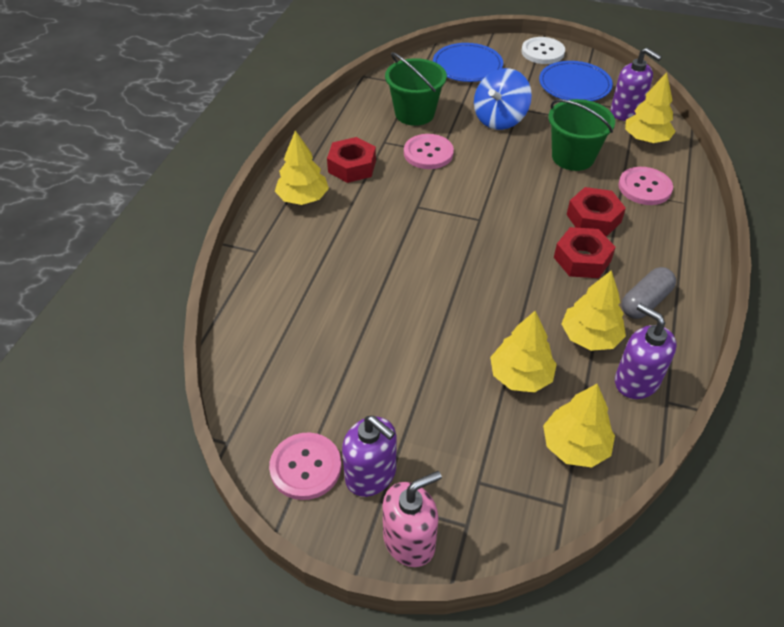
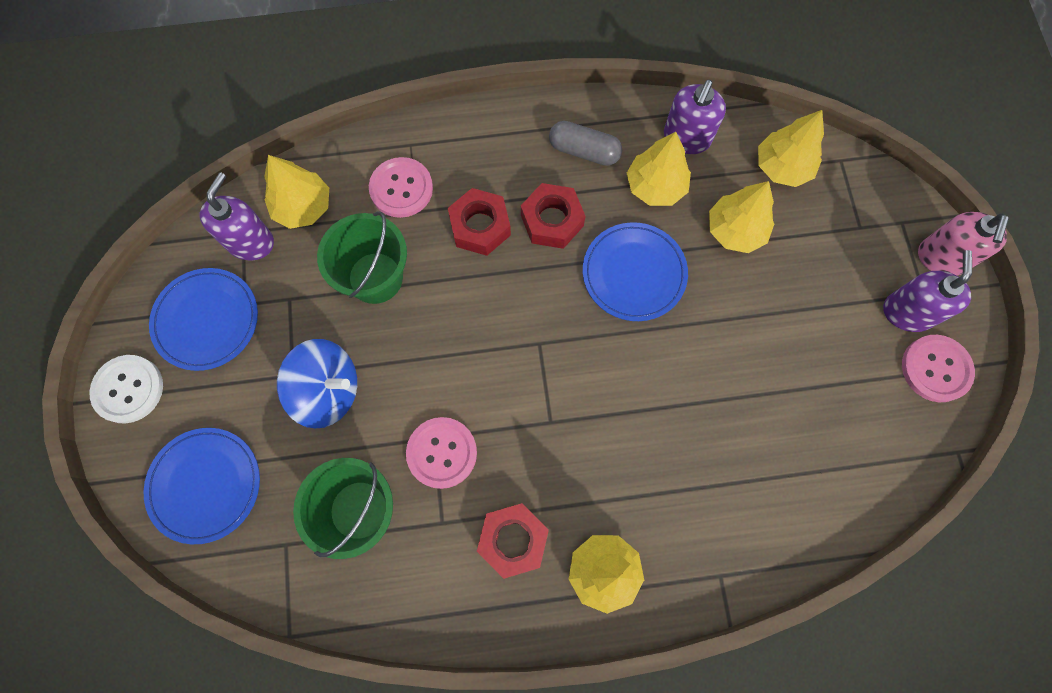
camera: 115 degrees left, 25 degrees up
(409, 540) = (941, 258): pink soap dispenser -> pink soap dispenser turned 105 degrees counterclockwise
(510, 291) = (634, 273): none -> blue plate

